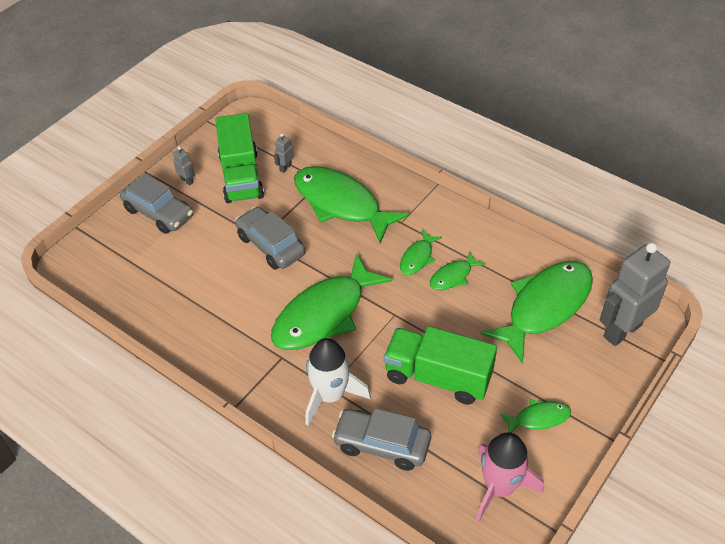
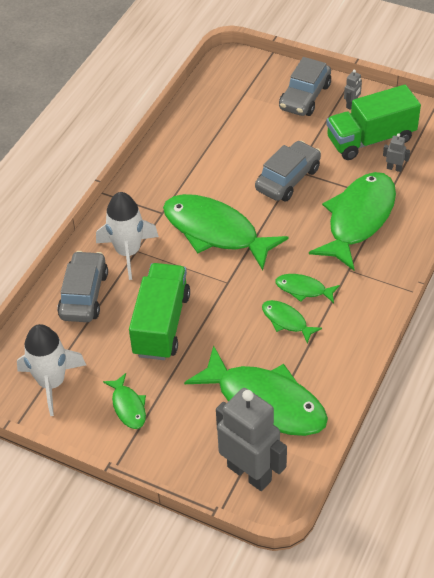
camera: 80 degrees right, 0 degrees up
(499, 487) = (52, 383): pink rocket -> white rocket

